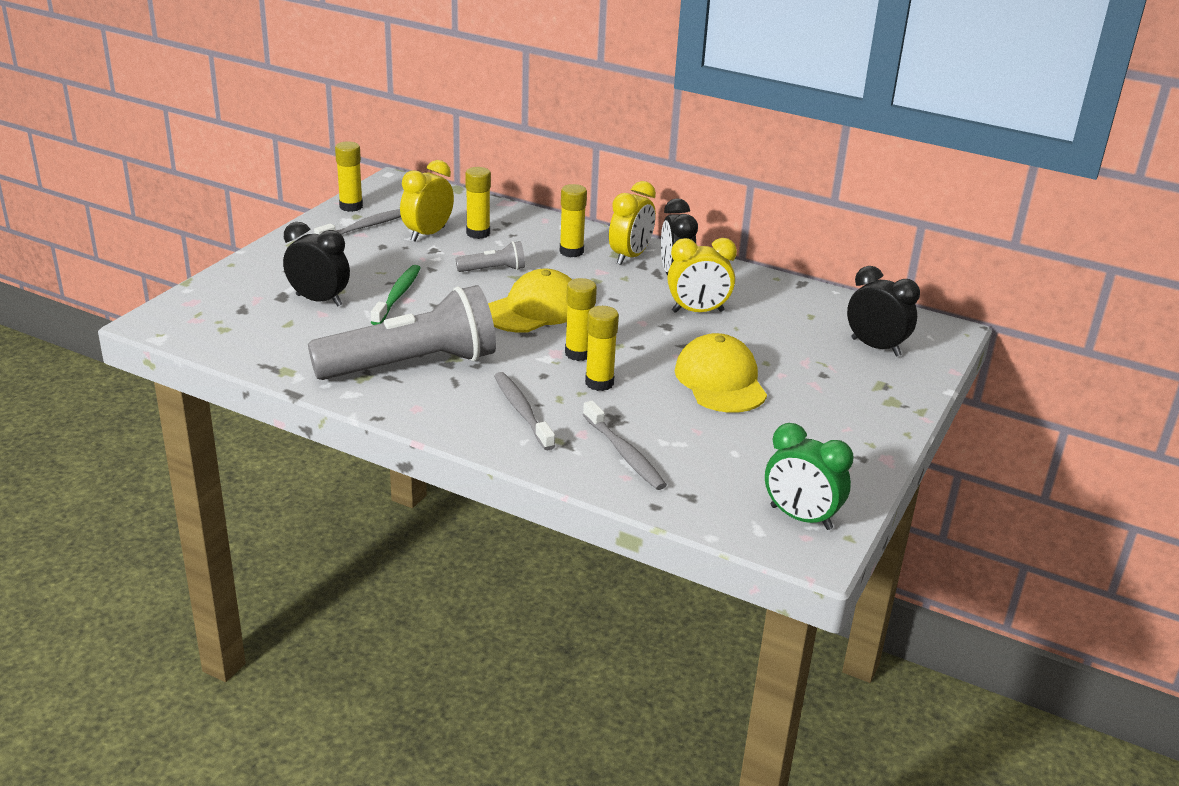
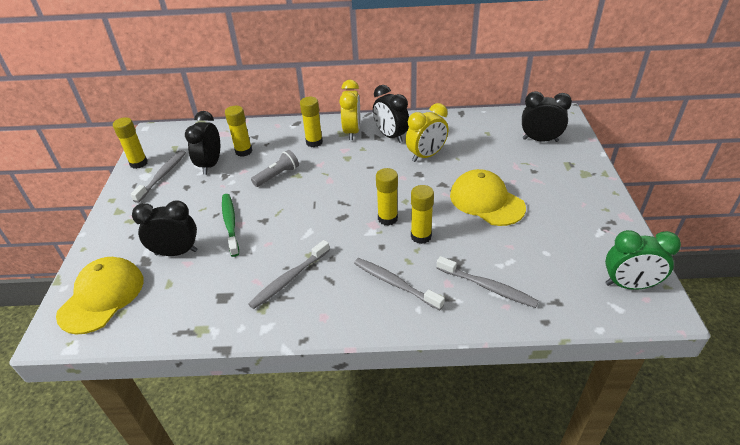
camera: 25 degrees left, 10 degrees up
(412, 365) = (289, 279): grey flashlight -> grey toothbrush
(427, 234) = (210, 165): yellow clock -> black clock
(534, 309) = (330, 196): yellow cap -> yellow cap (102, 297)

